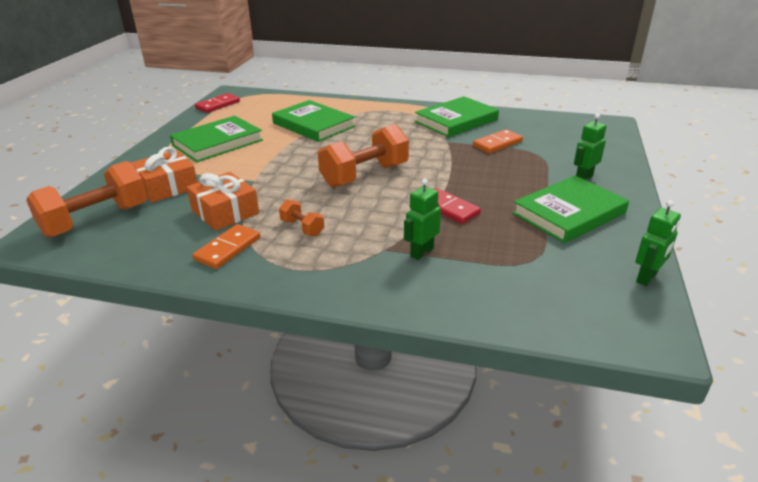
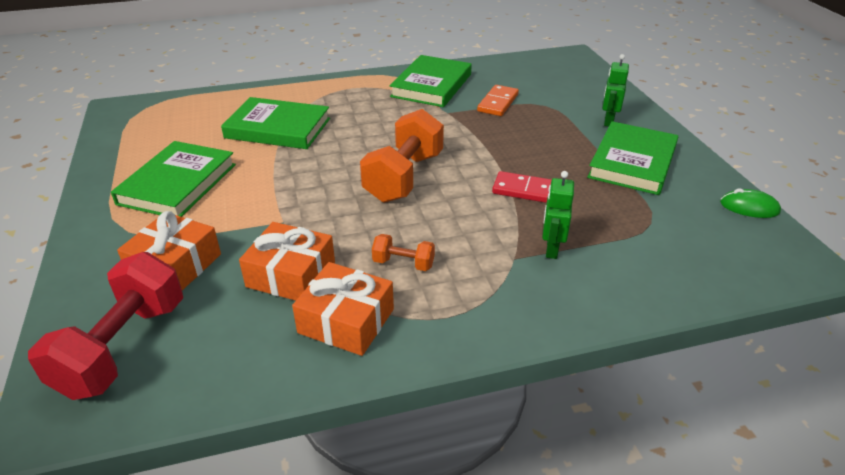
camera: 30 degrees left, 5 degrees up
(96, 220) = (123, 347): orange dumbbell -> red dumbbell
(218, 105) = (119, 130): red domino -> none
(228, 249) = (346, 321): orange domino -> orange gift
(647, 278) = (749, 207): green robot -> green mouse

